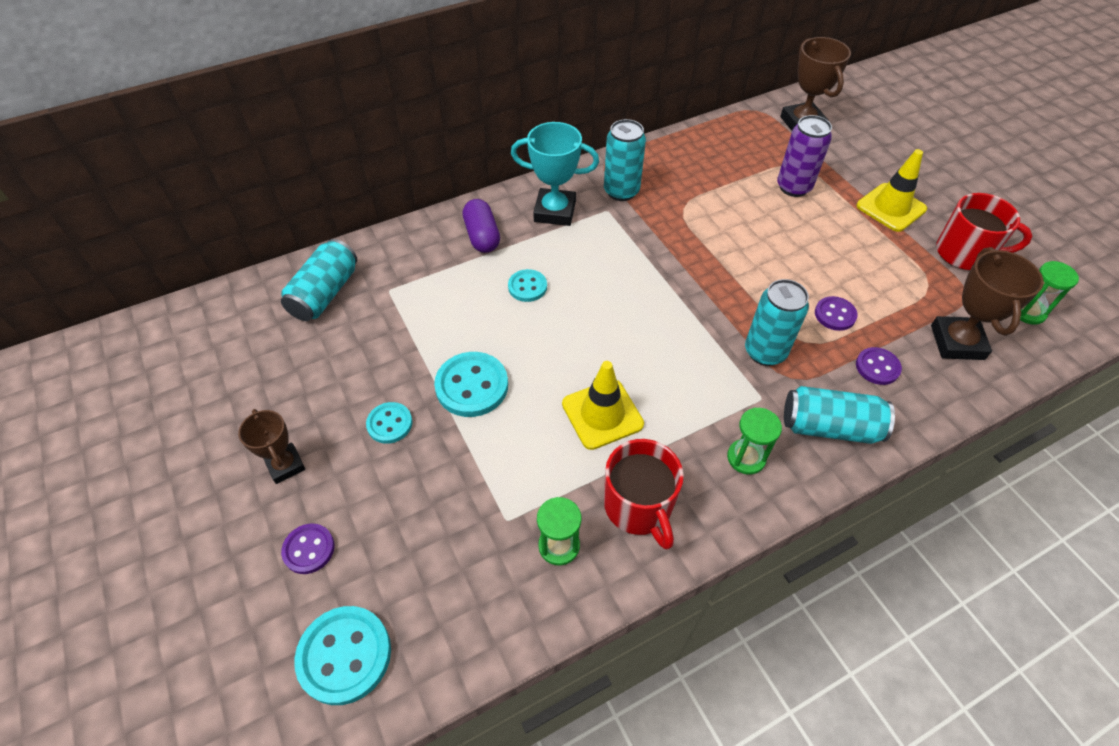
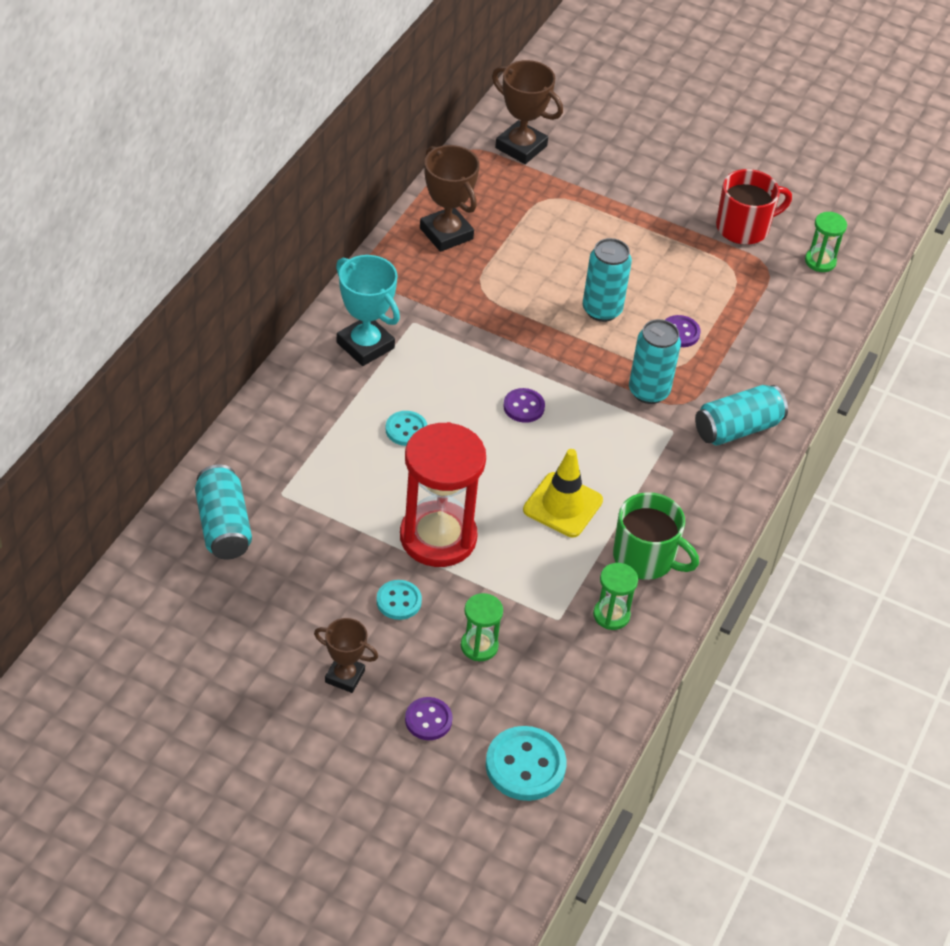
camera: 40 degrees left, 5 degrees down
(472, 386) = (438, 537): turquoise button -> red hourglass
(482, 236) = (319, 402): purple capsule -> none
(555, 211) = (365, 345): turquoise trophy -> turquoise trophy turned 75 degrees clockwise
(621, 191) = (410, 296): turquoise can -> turquoise can (602, 310)
(638, 506) = (645, 558): red mug -> green mug
(746, 458) = (694, 482): green hourglass -> green hourglass (479, 646)
(793, 187) = (562, 223): purple can -> none
(877, 367) = (740, 363): purple button -> purple button (524, 407)
(891, 208) = (658, 208): yellow traffic cone -> none
(957, 342) = (784, 313): brown trophy -> brown trophy (446, 233)

